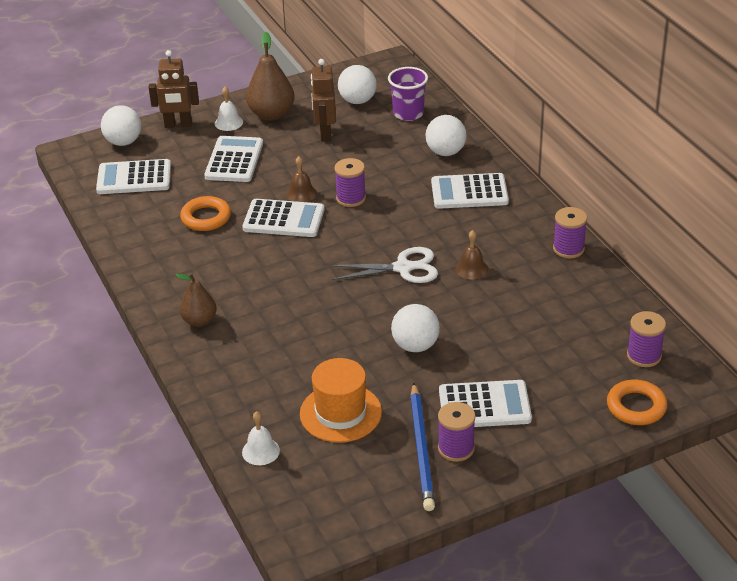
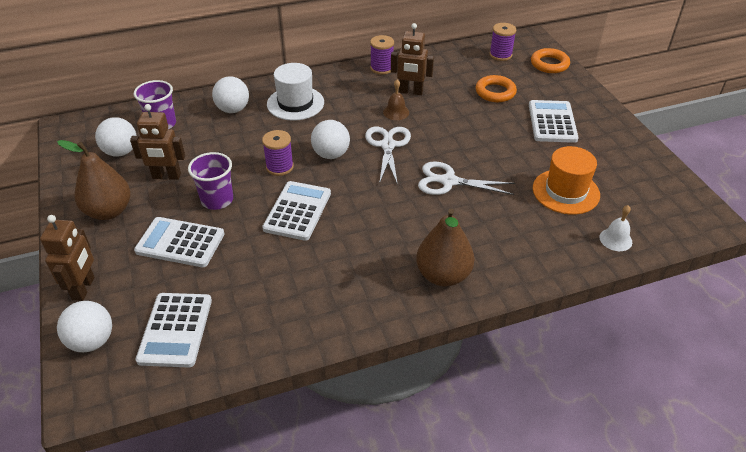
camera: 85 degrees left, 5 degrees up
(199, 321) = (443, 275): brown pear -> brown pear, size x1.57
(206, 218) = (276, 267): orange ring -> orange ring (495, 92)
(228, 122) = (105, 245): white bell -> none
(294, 169) = (217, 200): none -> purple cup
(301, 193) = (260, 197): brown bell -> none
(345, 318) = (448, 181): none -> white scissors
(415, 346) = (486, 147): white ball -> white ball (331, 154)
(422, 449) = (601, 154): blue pencil -> none
(456, 448) = (598, 139): purple spool -> none
(469, 192) = (295, 103): white calculator -> white hat
(520, 277) = (411, 92): none -> brown robot

